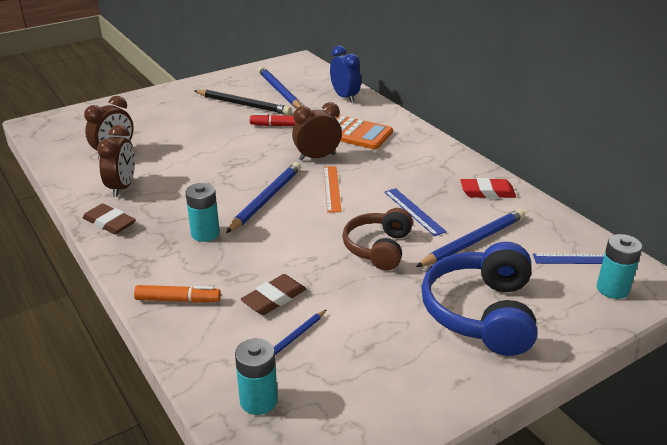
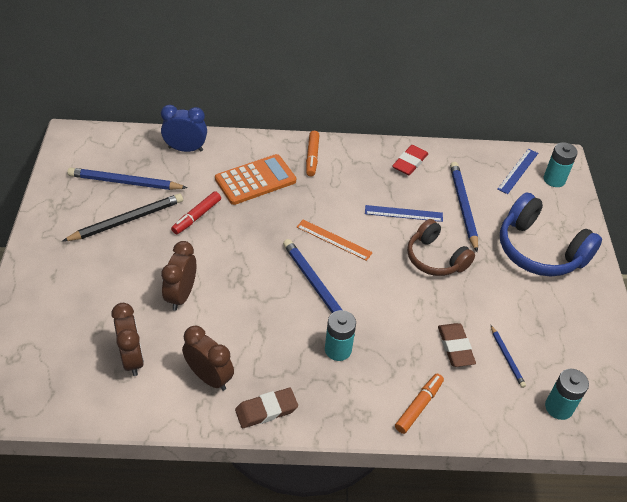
camera: 60 degrees left, 15 degrees up
(317, 157) = (276, 222): brown clock -> brown clock (181, 295)
(417, 145) = (312, 157): none -> orange marker

